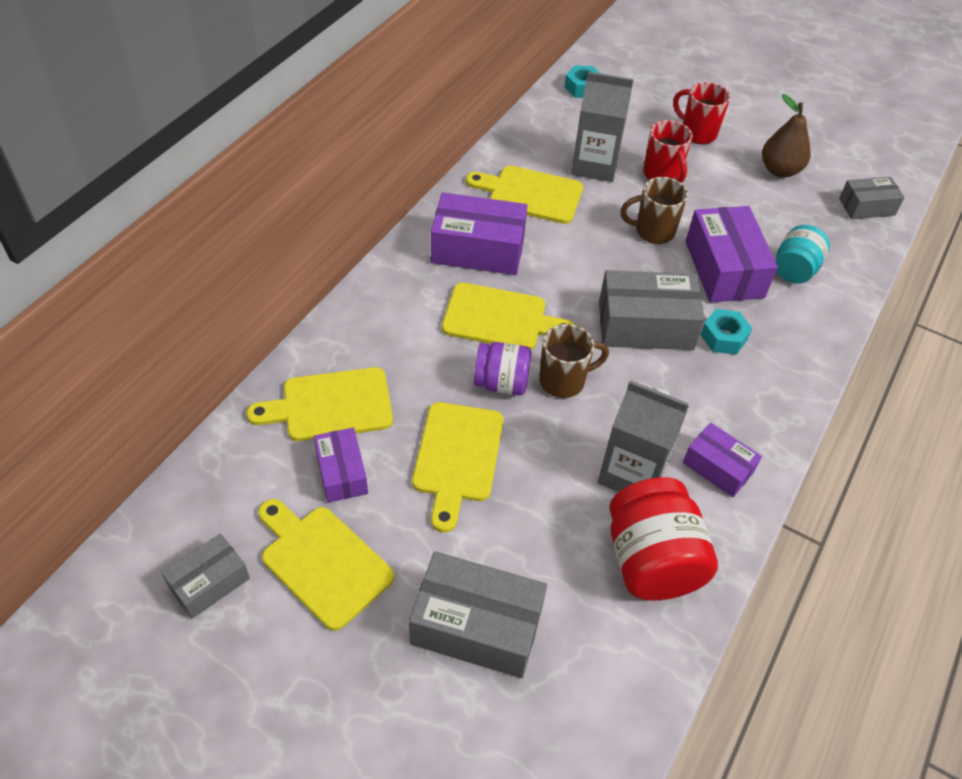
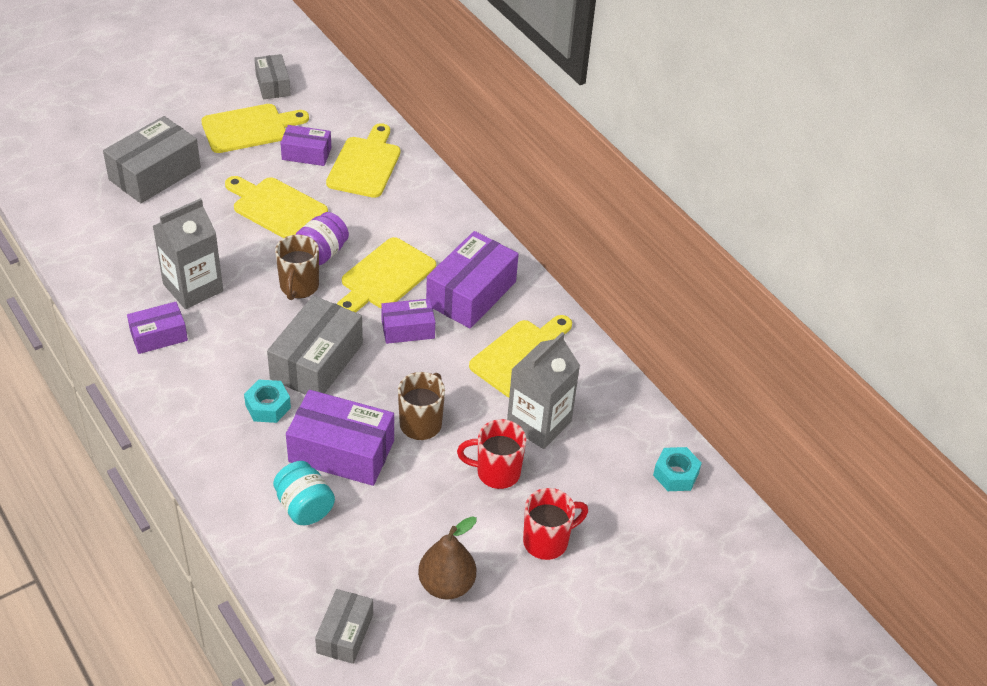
camera: 115 degrees right, 5 degrees down
(556, 277) = (408, 329): none -> purple box
(651, 561) = (124, 266): red jar -> none

